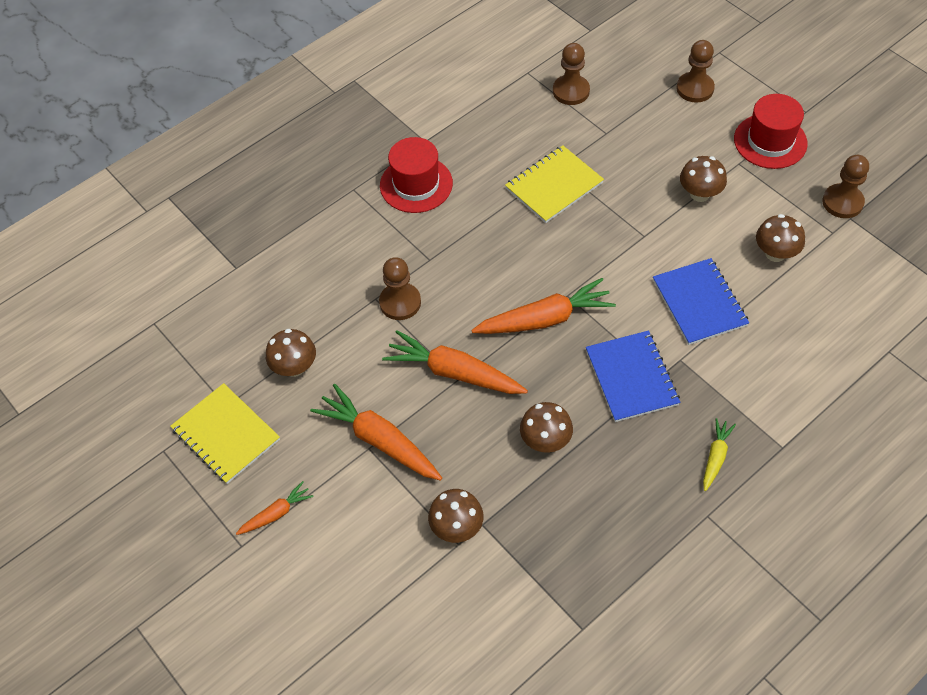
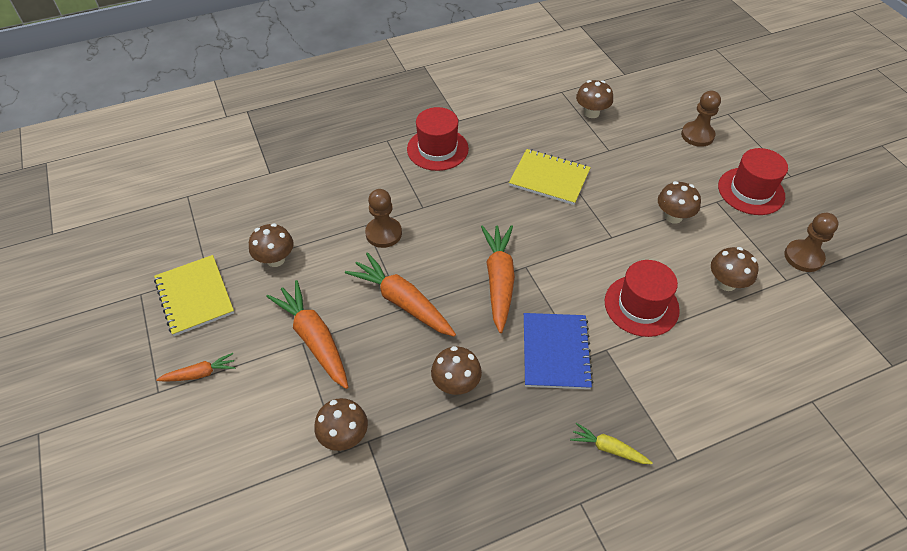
camera: 15 degrees right, 5 degrees down
(545, 319) = (499, 280): orange carrot -> orange carrot turned 90 degrees counterclockwise
(554, 186) = (549, 178): yellow notebook -> yellow notebook turned 45 degrees clockwise
(571, 91) = (591, 113): brown pawn -> brown mushroom
(699, 303) = (641, 305): blue notebook -> red hat
(715, 457) = (608, 448): yellow carrot -> yellow carrot turned 105 degrees counterclockwise

